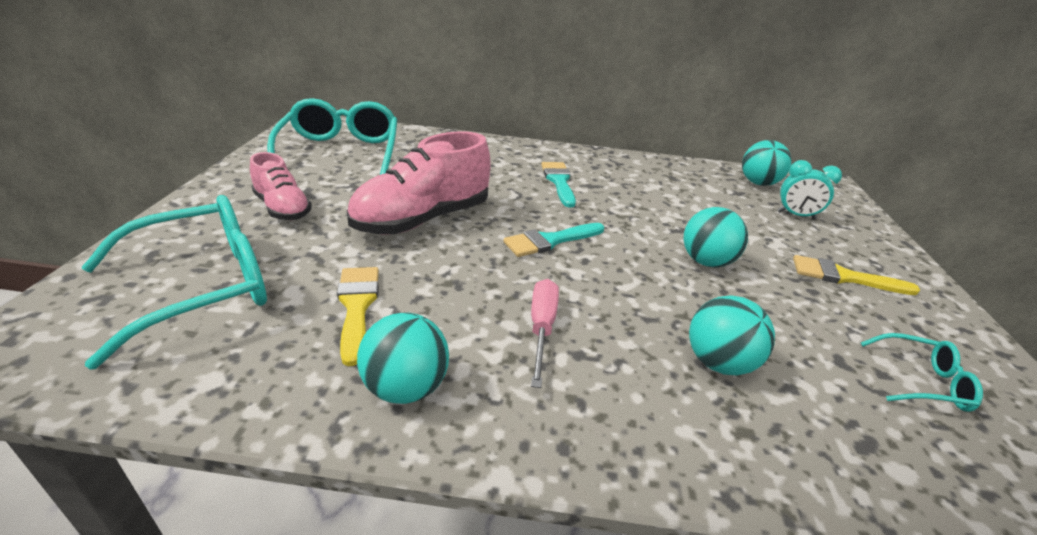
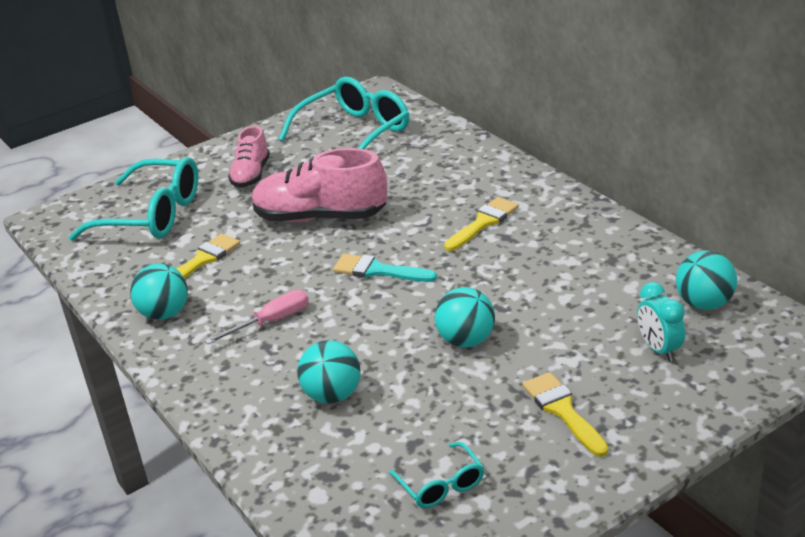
camera: 55 degrees right, 0 degrees up
(559, 182) = (483, 223): turquoise brush -> yellow brush

